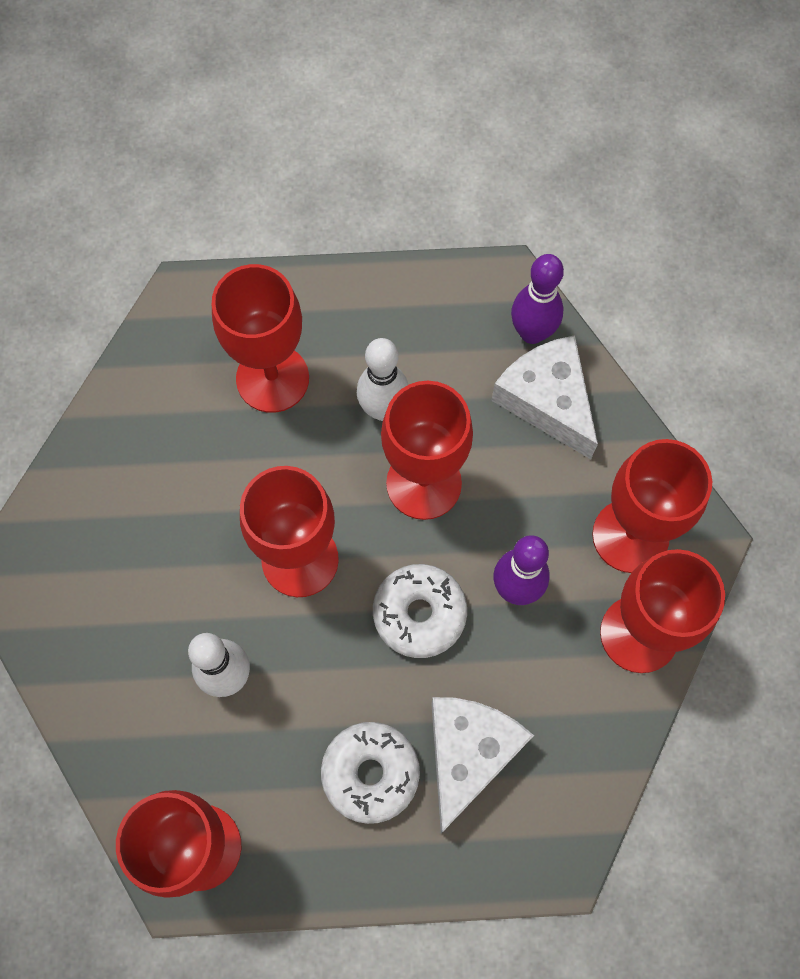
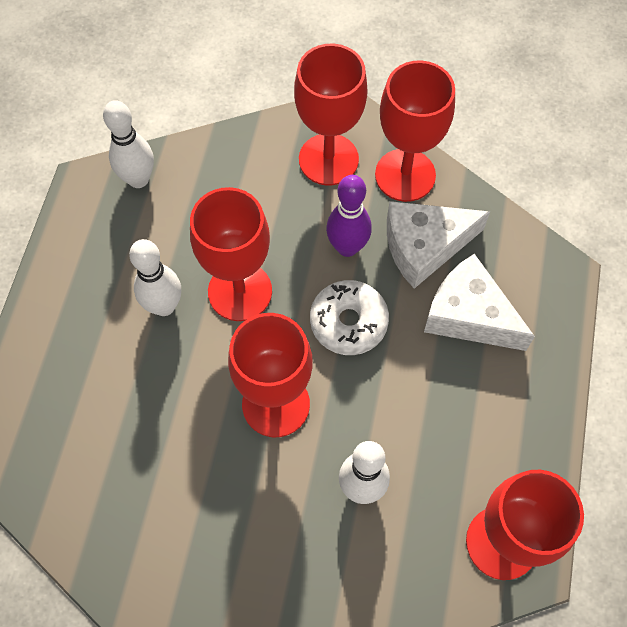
camera: 75 degrees left, 5 degrees down
(272, 378) = (102, 389): red goblet -> none
(370, 773) = (469, 391): white donut -> none
(532, 333) = (138, 179): purple bowling pin -> white bowling pin
(548, 400) = (200, 184): white cheese -> white cheese (424, 246)

